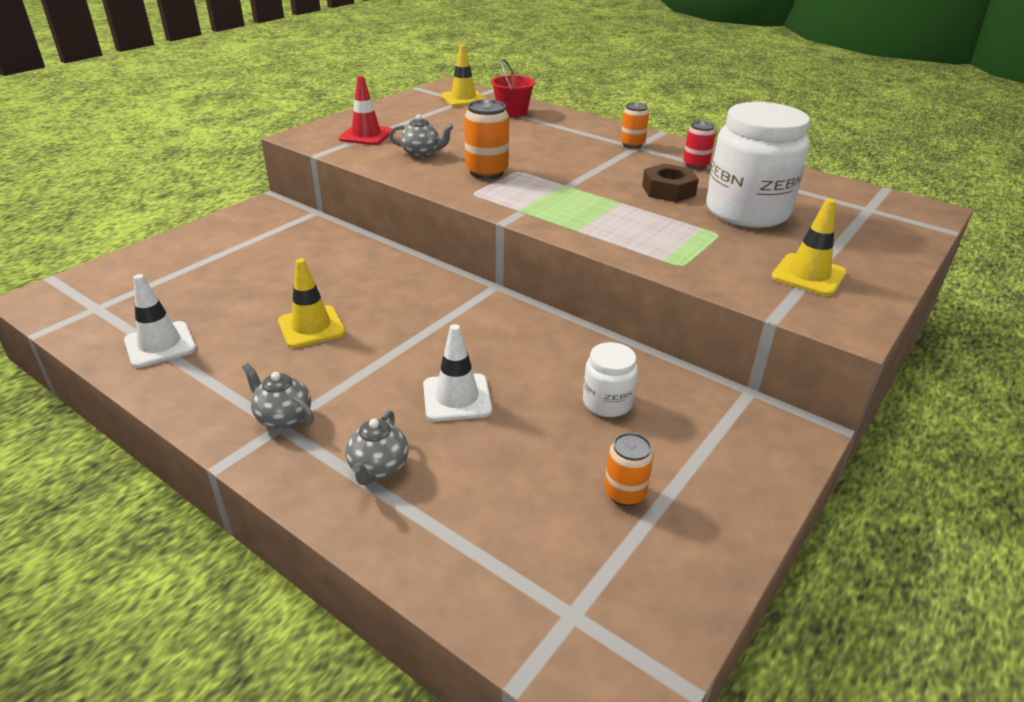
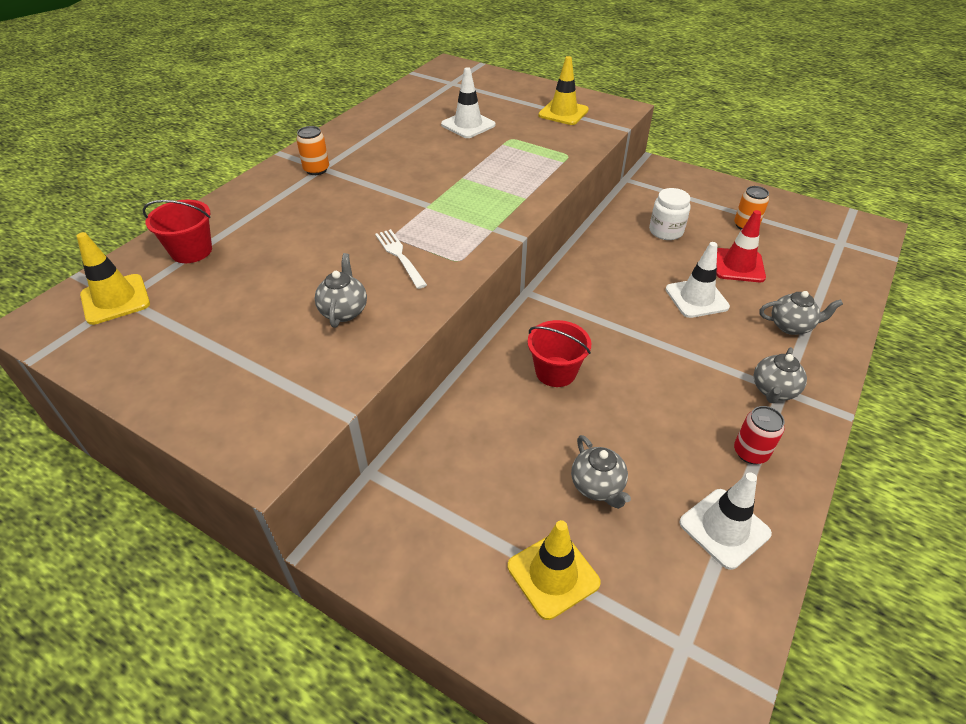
camera: 95 degrees left, 10 degrees up
(243, 293) = (597, 486): none -> grey teapot
(311, 327) = (641, 406): yellow traffic cone -> yellow traffic cone (553, 574)
(366, 135) = (268, 376): red traffic cone -> red traffic cone (738, 265)
(376, 289) = (555, 372): none -> red bucket
(486, 172) = (399, 256): orange can -> white fork
(668, 190) = (432, 155): brown nut -> none
(695, 165) = (371, 140): red can -> red can (750, 452)
(747, 211) = (468, 125): white jar -> white traffic cone

